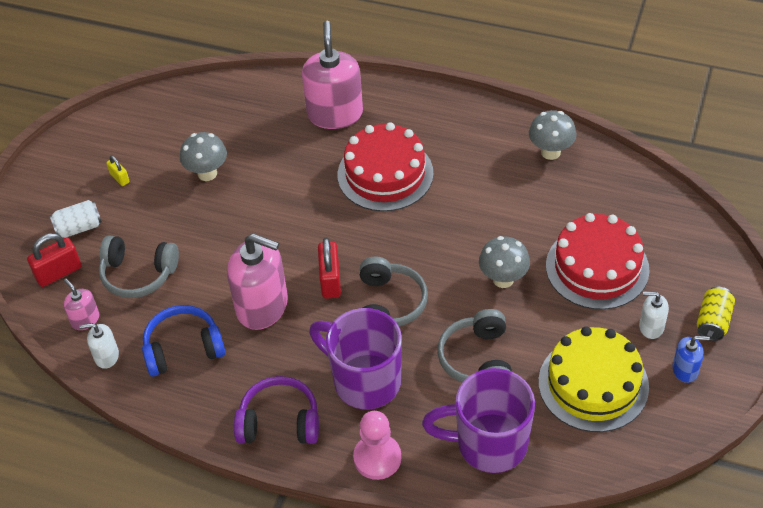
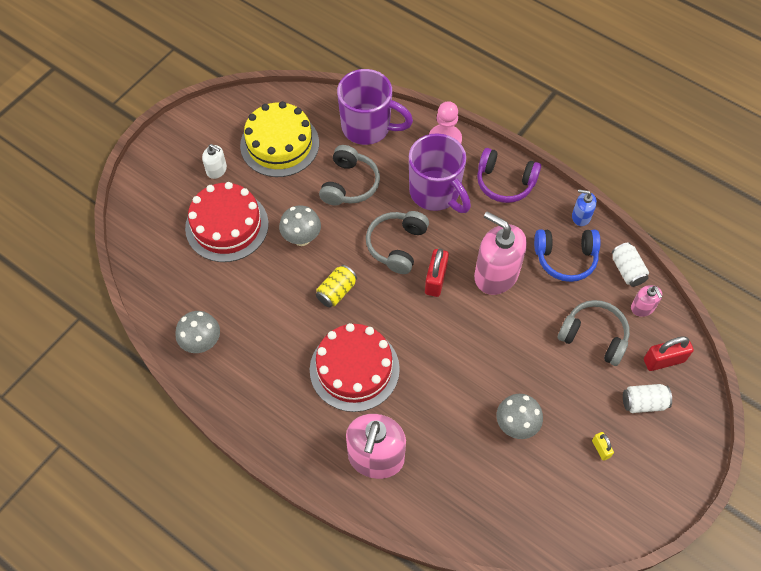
camera: 165 degrees left, 10 degrees up
(106, 356) = (627, 270): white soap dispenser -> white can
(685, 370) = (213, 135): blue soap dispenser -> blue soap dispenser (581, 216)
(713, 322) = (172, 160): yellow can -> yellow can (336, 291)

